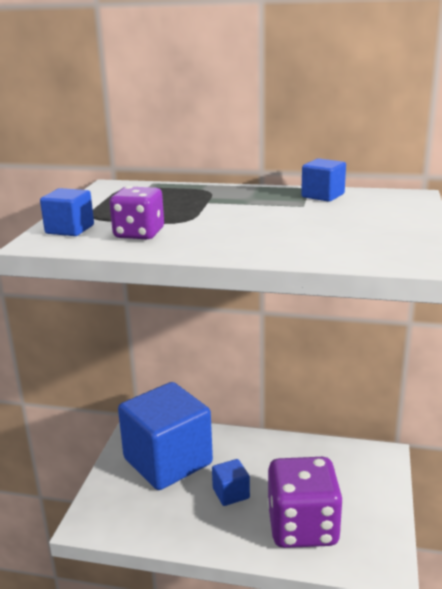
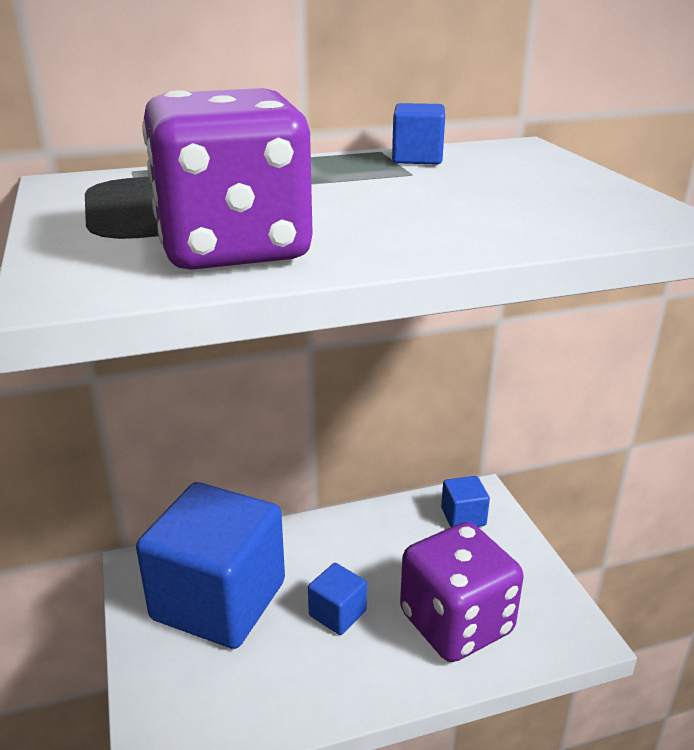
camera: 30 degrees left, 5 degrees up
(70, 229) = (93, 261): blue cube -> blue cube (463, 517)
(139, 234) = (233, 248): purple dice -> purple dice, size x1.81

